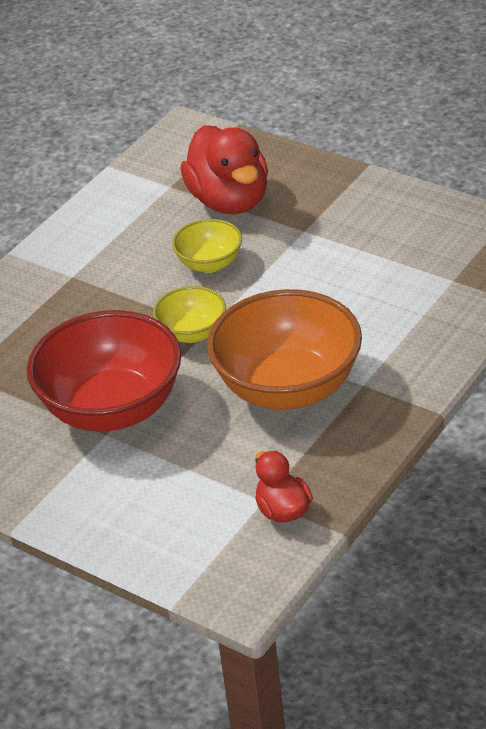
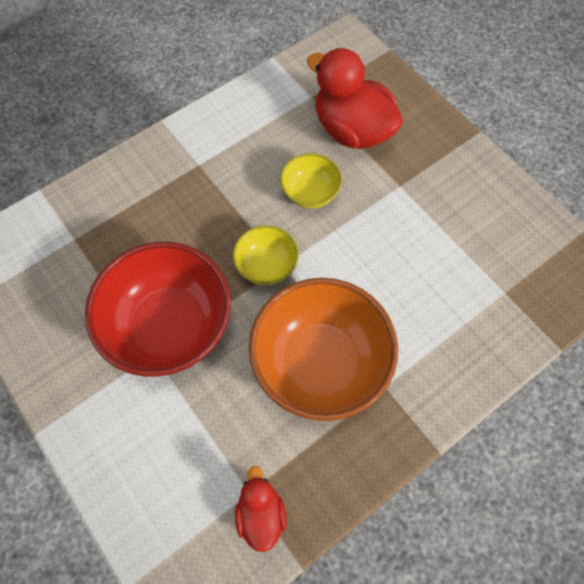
camera: 15 degrees right, 25 degrees up
(230, 201) = (352, 130): red duck -> red duck turned 135 degrees clockwise

